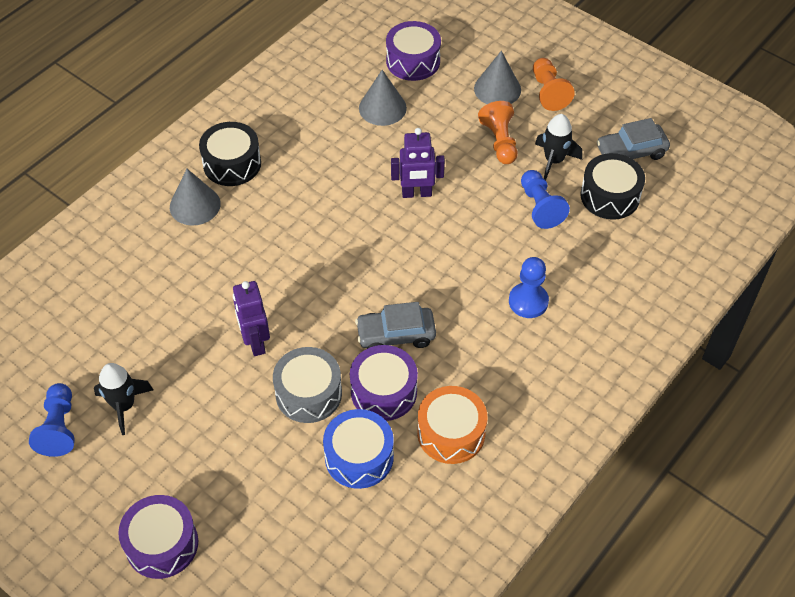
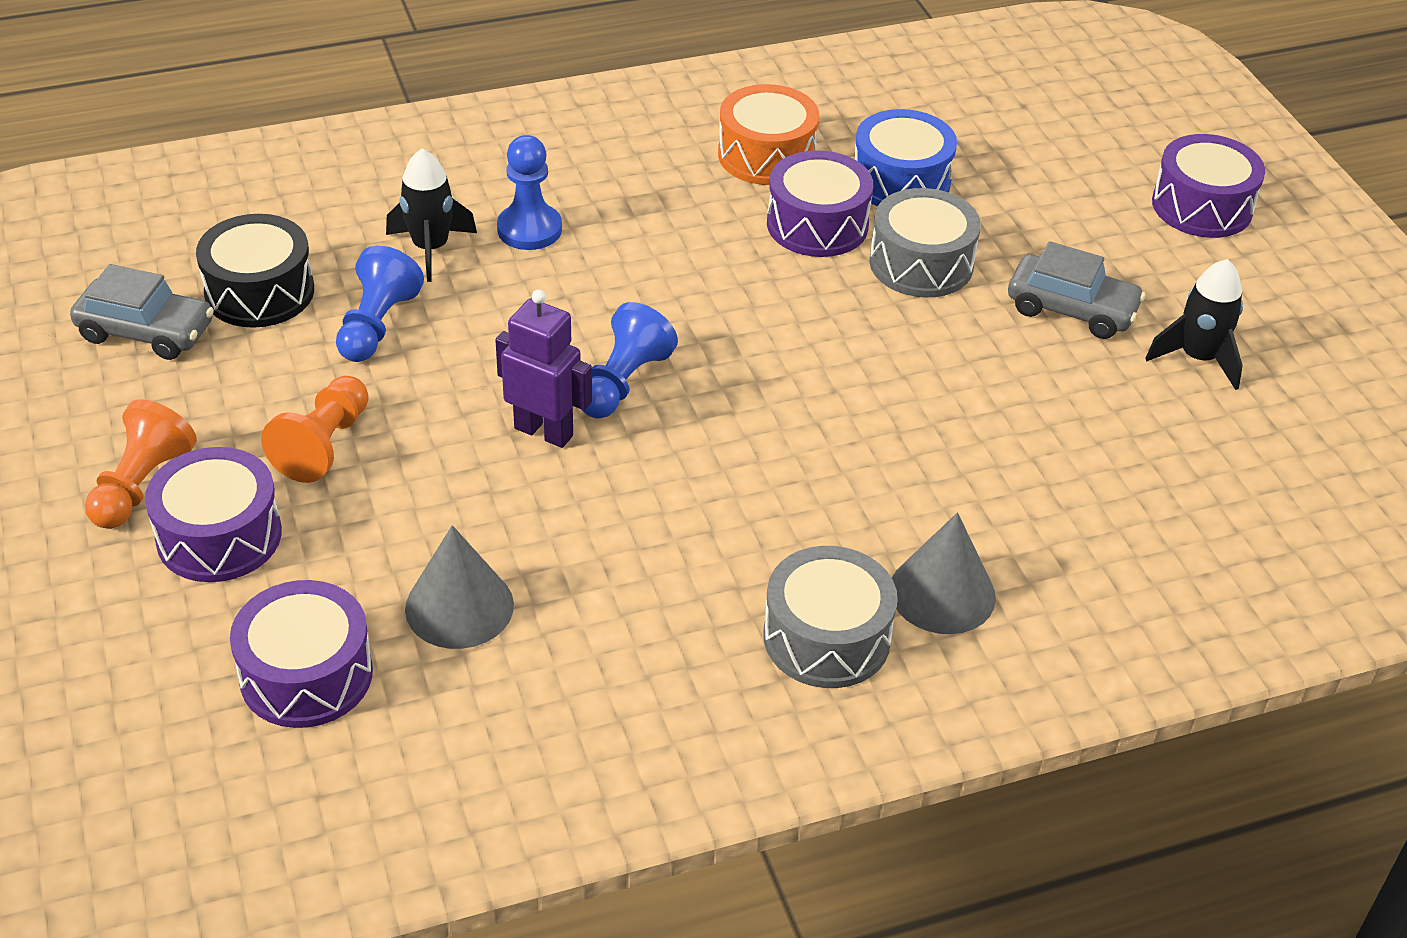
camera: 150 degrees left, 10 degrees down
(59, 428) = (1307, 373): blue pawn -> blue pawn (623, 382)
(232, 164) = (826, 638): black drum -> grey drum
(255, 342) = (959, 349): purple robot -> none
(396, 335) = (748, 272): grey car -> grey car (1071, 309)
(497, 89) = (219, 536): grey cone -> purple drum
(554, 161) = (276, 376): black rocket -> black rocket (430, 248)

